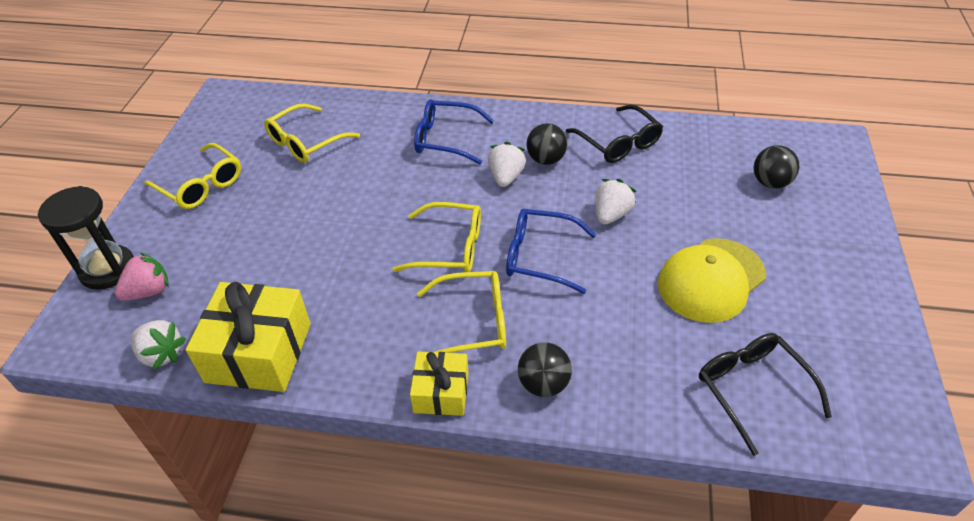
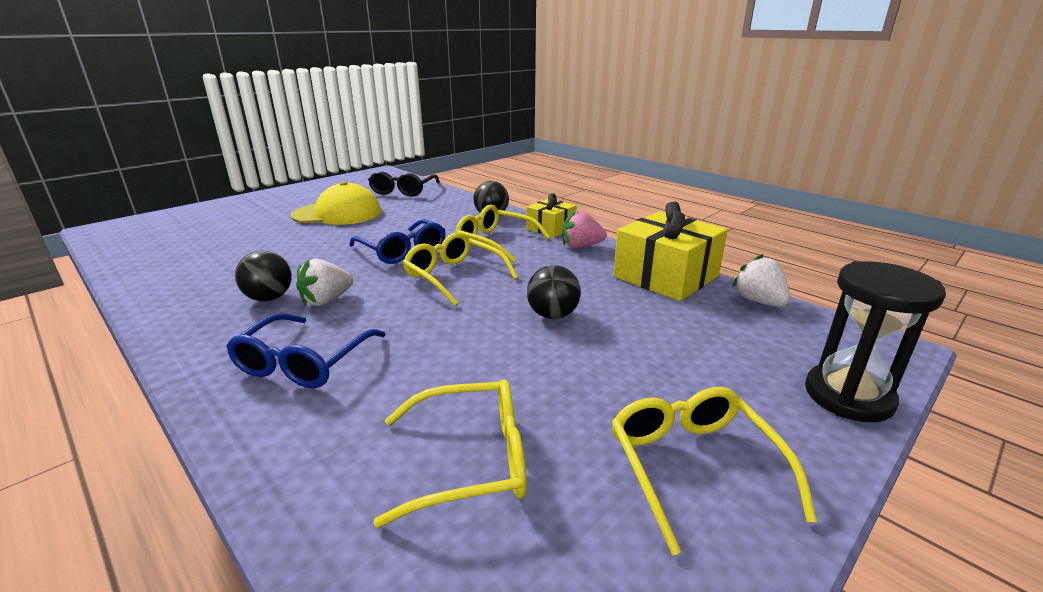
camera: 145 degrees left, 20 degrees down
(149, 291) = (779, 352): pink strawberry -> pink strawberry (581, 246)
(445, 139) = (303, 363): blue glasses -> blue glasses turned 60 degrees clockwise
(611, 214) = (315, 251): white strawberry -> none
(618, 143) = (194, 284): black glasses -> none
(770, 183) = (196, 228): black ball -> black ball (552, 315)

